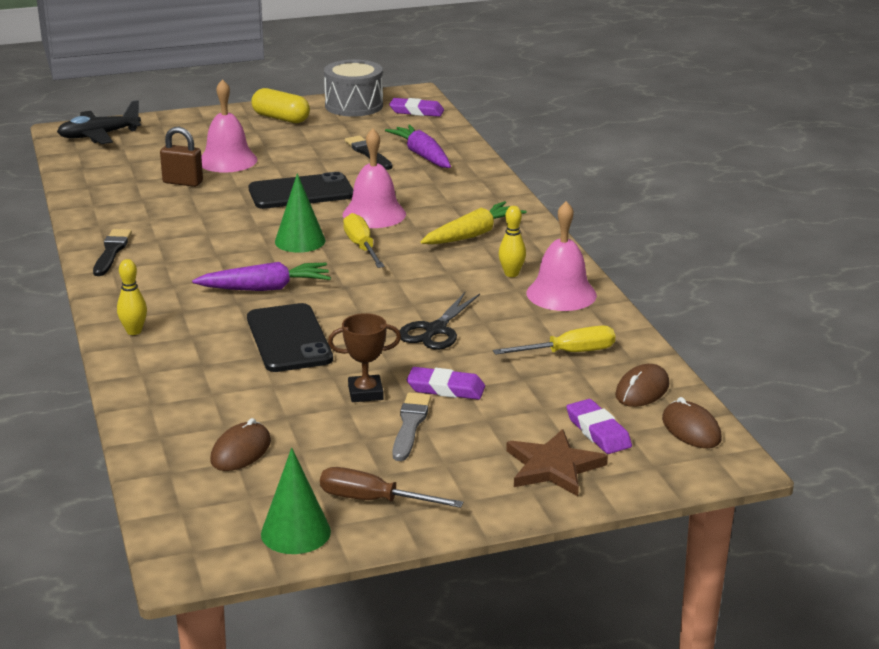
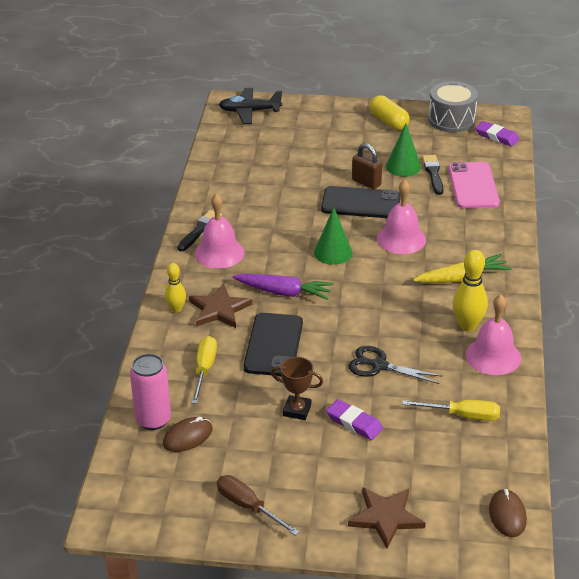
camera: 25 degrees right, 10 degrees up
(181, 445) = (153, 420): none -> pink can
(183, 182) = (283, 173): brown padlock -> brown padlock (366, 182)
(192, 320) = (219, 309): none -> brown star
(227, 160) = (326, 158): pink bell -> pink bell (219, 253)
(295, 532) = (184, 517): green cone -> green cone (403, 166)
(361, 247) = (373, 270): yellow screwdriver -> yellow screwdriver (204, 369)
(410, 424) = (310, 448): grey brush -> none
(422, 155) = (473, 186): purple carrot -> pink phone
(435, 330) = (379, 366): black scissors -> black scissors turned 60 degrees clockwise
(511, 274) = (467, 326): yellow bowling pin -> yellow bowling pin, size x1.60
(598, 431) = (437, 496): purple eraser -> none
(642, 390) = (494, 467): brown mouse -> none

